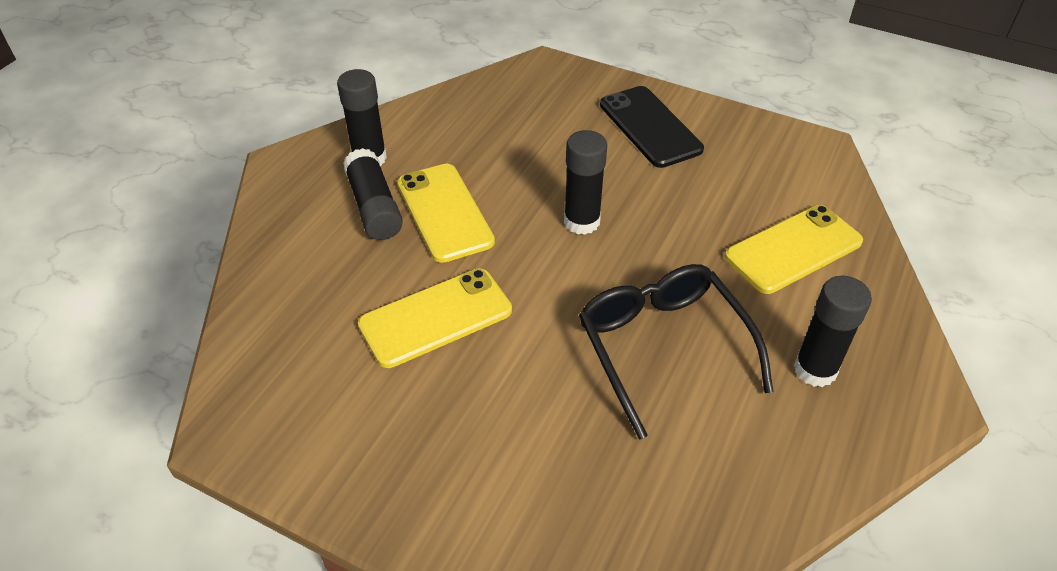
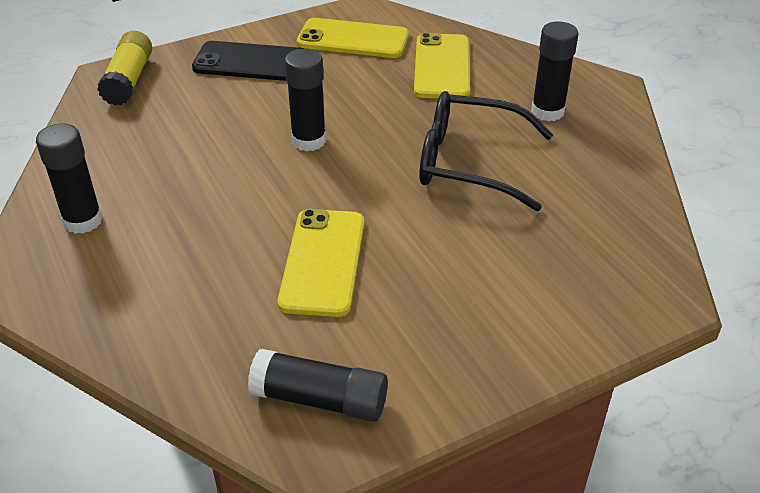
camera: 55 degrees left, 5 degrees down
(374, 207) = (150, 244): black glue stick -> black glue stick (320, 399)
(444, 212) = (210, 206): yellow phone -> yellow phone (353, 39)
(550, 79) = (129, 80): none -> yellow glue stick

